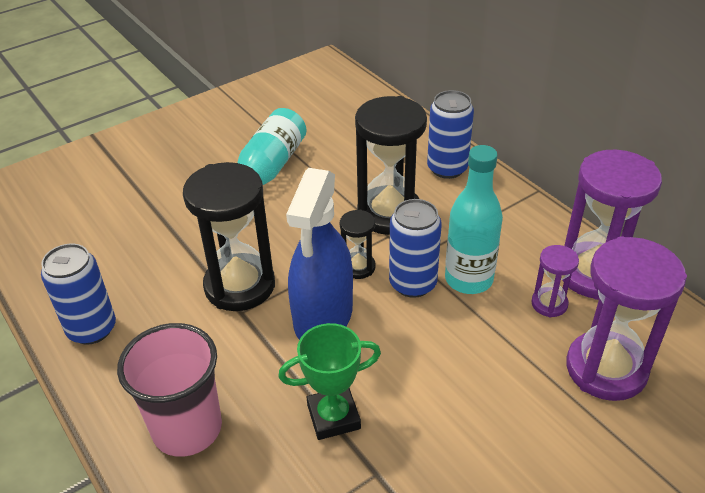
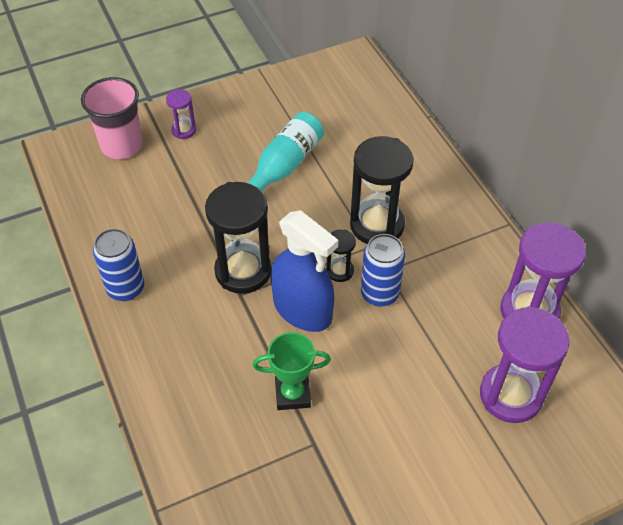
camera: 10 degrees right, 10 degrees up
(187, 428) = (185, 382): pink cup -> pink cup (122, 145)
(323, 316) = (302, 310): blue spray bottle -> blue spray bottle turned 75 degrees counterclockwise
(447, 168) = (437, 188): blue can -> none
(468, 279) = (425, 298): turquoise bottle -> none
(549, 304) = (484, 331): purple hourglass -> purple hourglass (183, 130)

